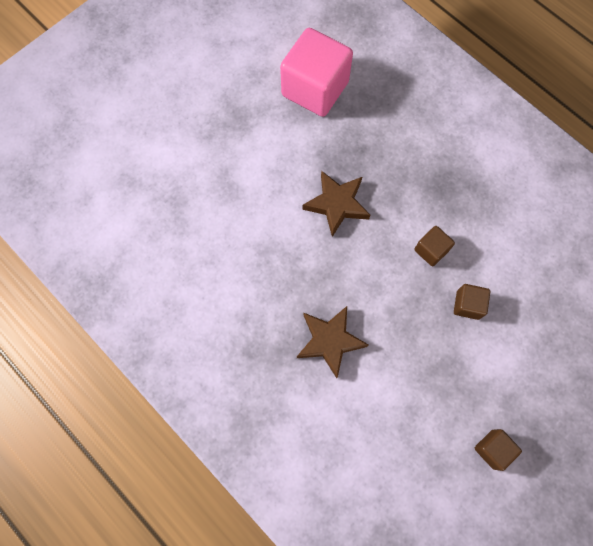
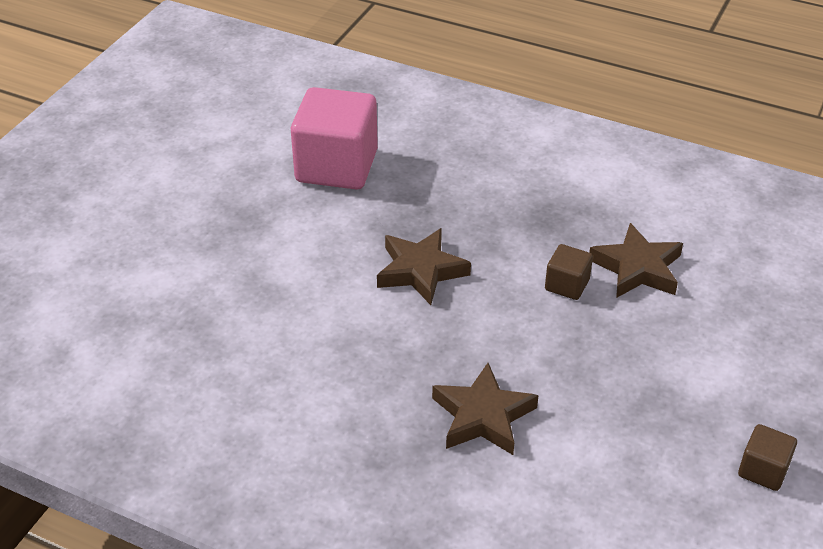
camera: 20 degrees left, 30 degrees down
(467, 305) = (643, 327): brown cube -> none
(486, 252) = (637, 268): none -> brown star

